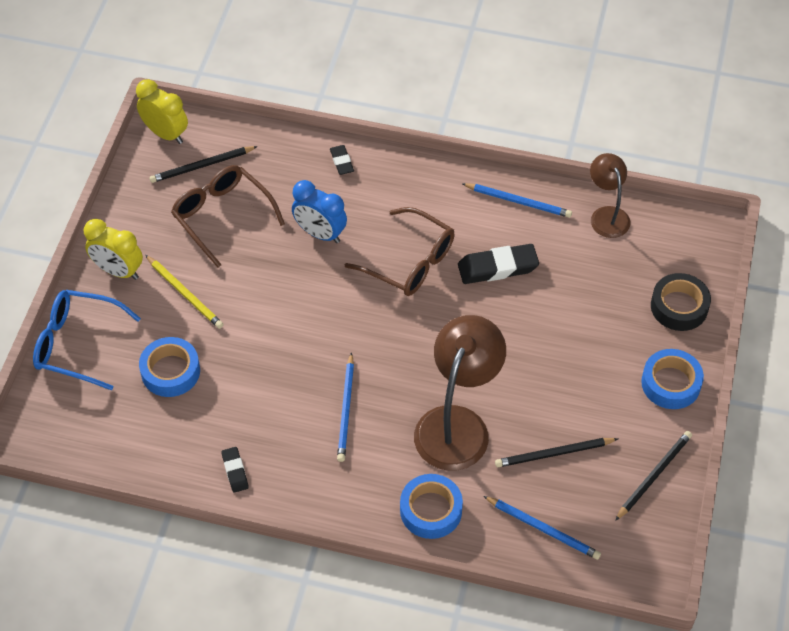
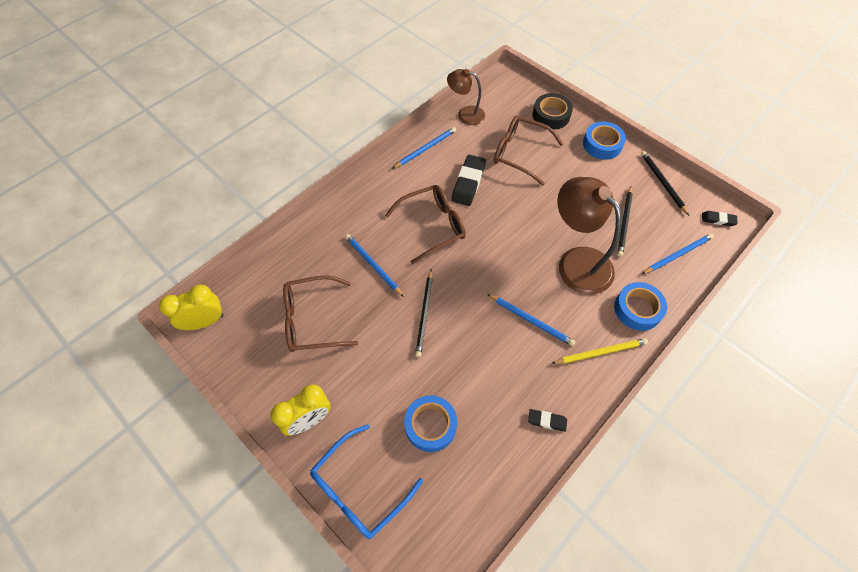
camera: 60 degrees left, 5 degrees up
(185, 294) = (364, 380): yellow pencil -> yellow pencil (601, 352)
(202, 166) = (255, 311): black pencil -> black pencil (424, 314)
(320, 233) = (373, 265): blue clock -> blue pencil
(341, 162) = (322, 224): black eraser -> black eraser (718, 220)
(585, 299) = (519, 153): none -> brown glasses

